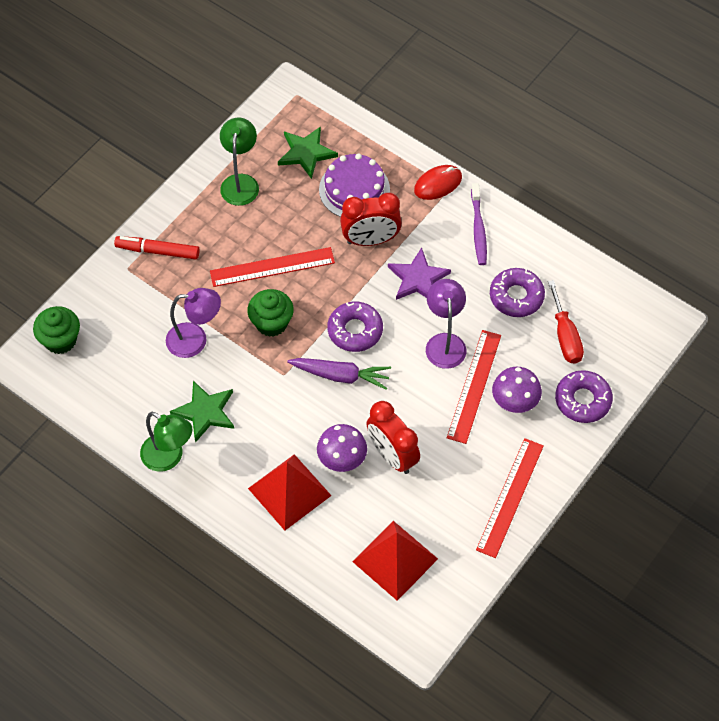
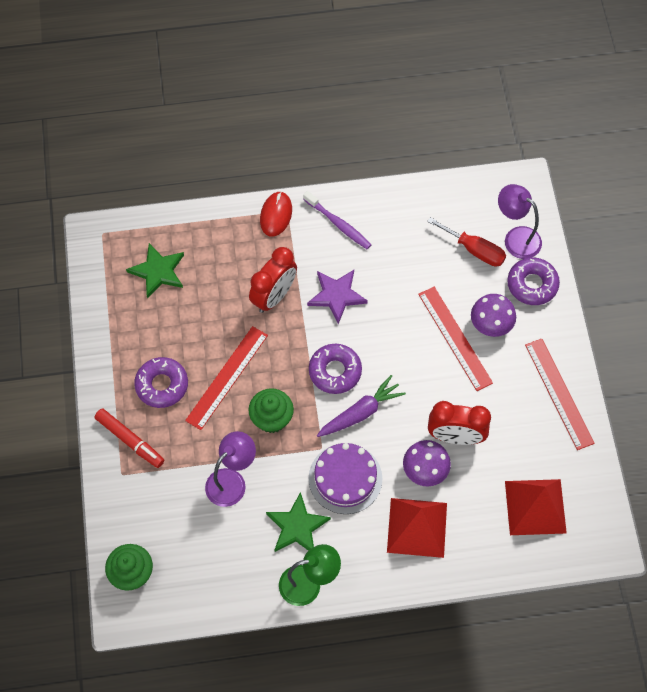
camera: 45 degrees left, 5 degrees up
(158, 251) = (130, 440): red marker -> red marker turned 105 degrees counterclockwise
(240, 182) = (134, 335): green lamp -> none
(354, 189) = (222, 269): purple cake -> purple cake (345, 478)
(444, 342) = (403, 325): purple lamp -> purple lamp (516, 238)
(516, 296) = (414, 250): purple donut -> purple donut (162, 385)

